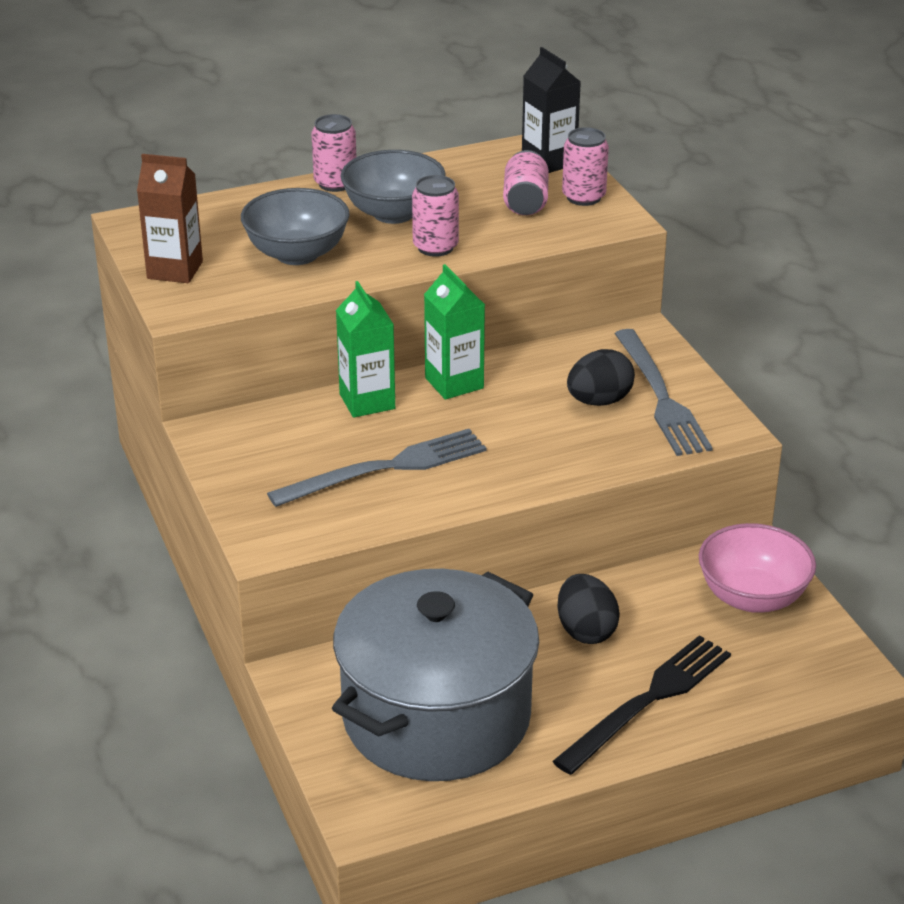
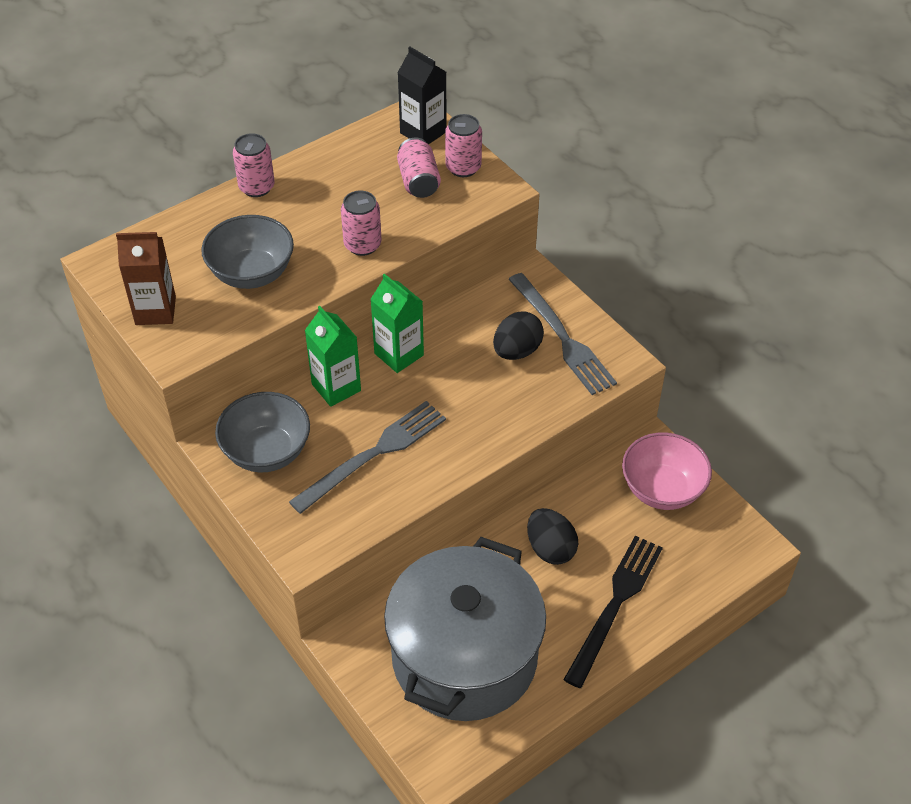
camera: 15 degrees left, 15 degrees up
(393, 213) = (316, 213): grey bowl -> grey bowl (267, 452)

